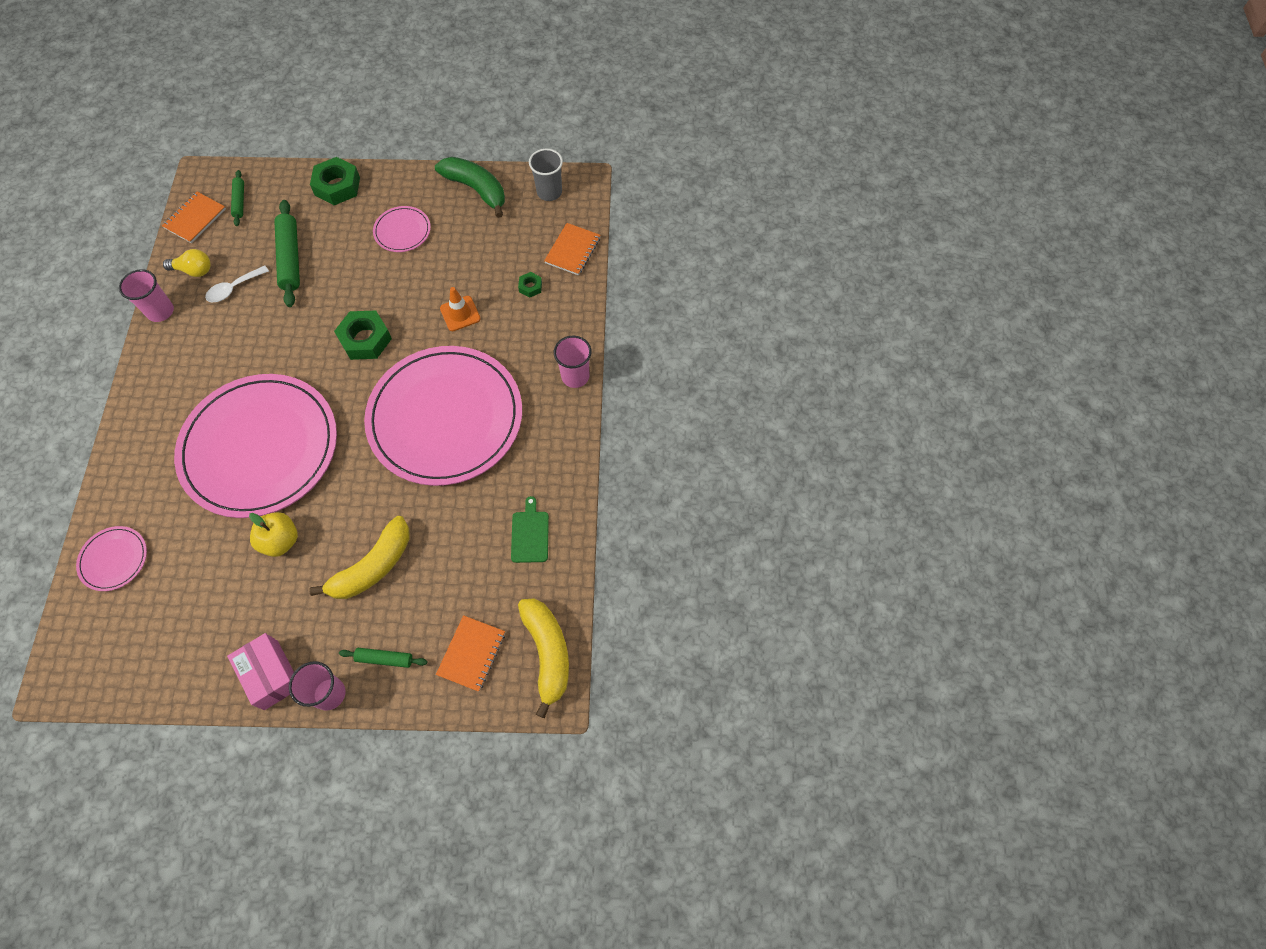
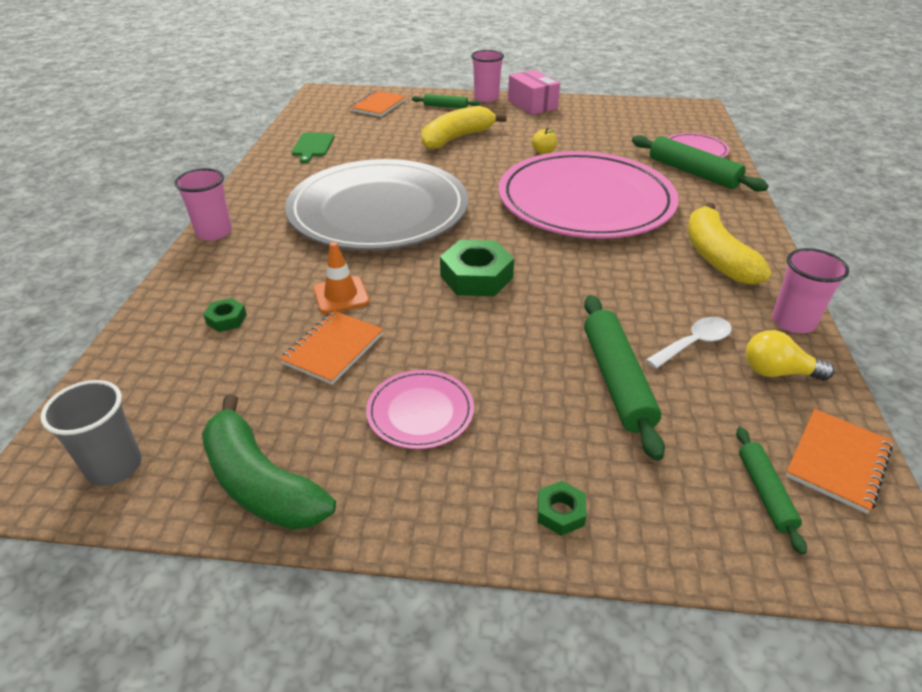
camera: 175 degrees left, 25 degrees down
(138, 508) = (693, 172): none -> green rolling pin
(280, 541) = (543, 152): yellow apple -> yellow apple, size x0.60
(337, 186) = (560, 512): green nut -> green nut, size x0.50
(445, 418) = (378, 210): pink plate -> grey plate
(547, 653) = (320, 104): yellow banana -> yellow banana (716, 256)
(573, 250) = (133, 362): orange notebook -> orange notebook (333, 349)

